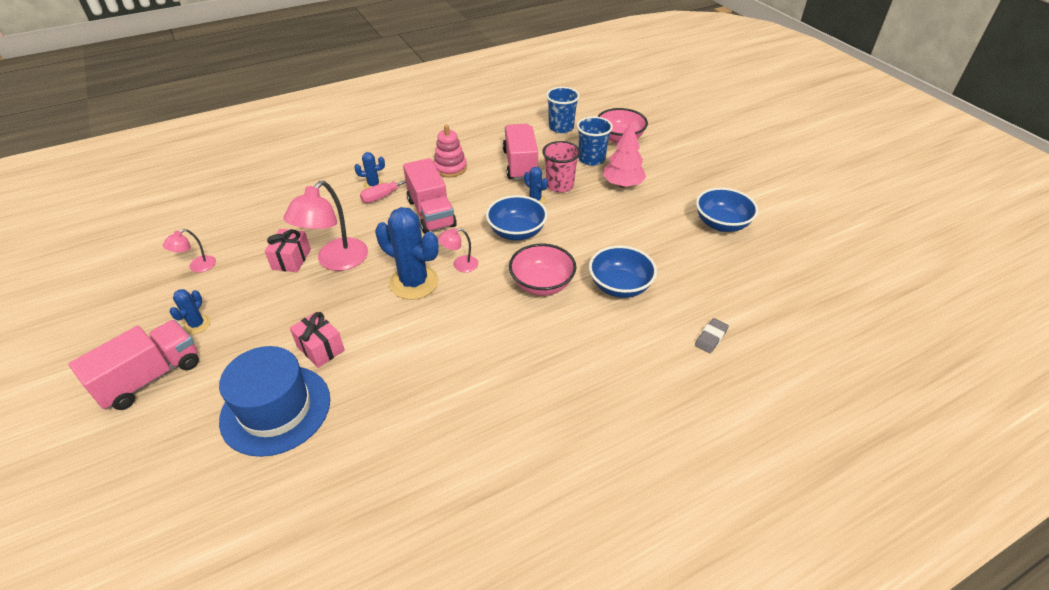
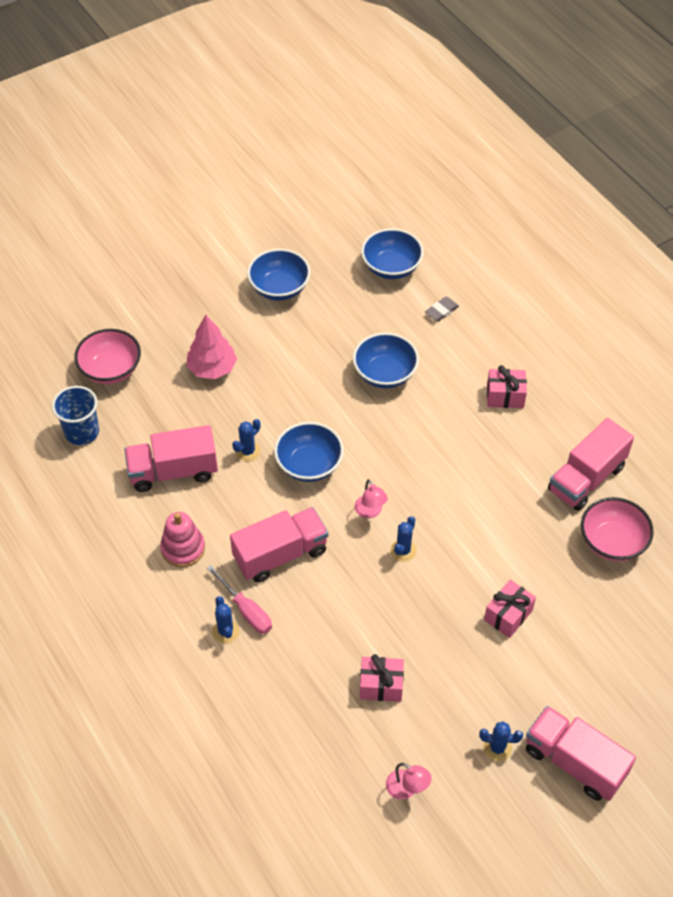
camera: 95 degrees left, 10 degrees up
(276, 409) = (586, 632): blue hat -> none
(336, 261) = (379, 636): pink lamp -> none
(414, 282) = (403, 550): blue cactus -> blue cactus, size x0.49
(465, 442) = (586, 478): none -> pink truck
(542, 284) = (390, 437): pink bowl -> pink bowl (612, 542)
(559, 185) = (217, 429): pink cup -> none
(589, 380) = (505, 396): none -> pink gift
(591, 159) = (159, 398): blue cup -> none
(711, 338) = (441, 311): grey eraser -> grey eraser turned 75 degrees counterclockwise
(768, 302) = (391, 267): none -> blue bowl

